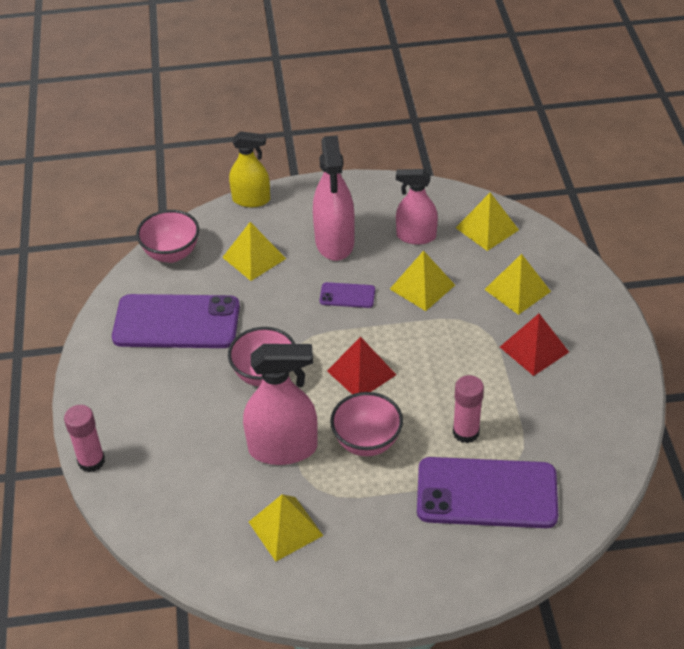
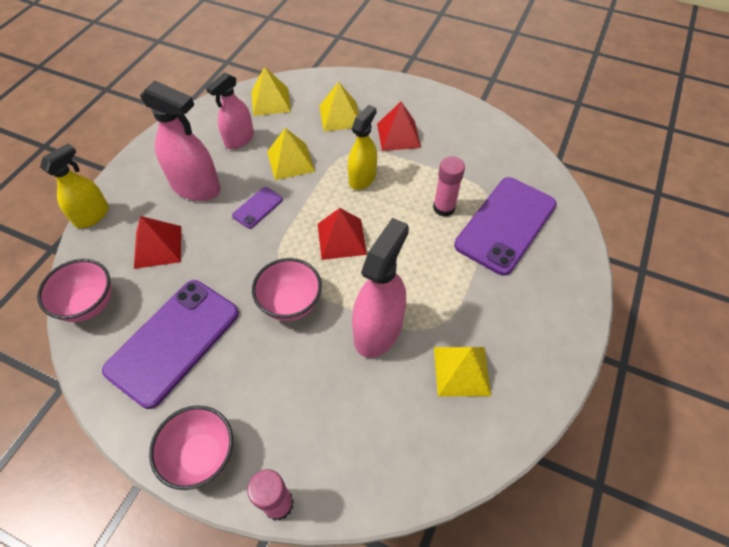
camera: 60 degrees left, 10 degrees up
(254, 257) = (158, 246): yellow pyramid -> red pyramid
(367, 442) = (412, 270): pink bowl -> pink bowl (202, 456)
(448, 350) = (362, 178): none -> yellow spray bottle

